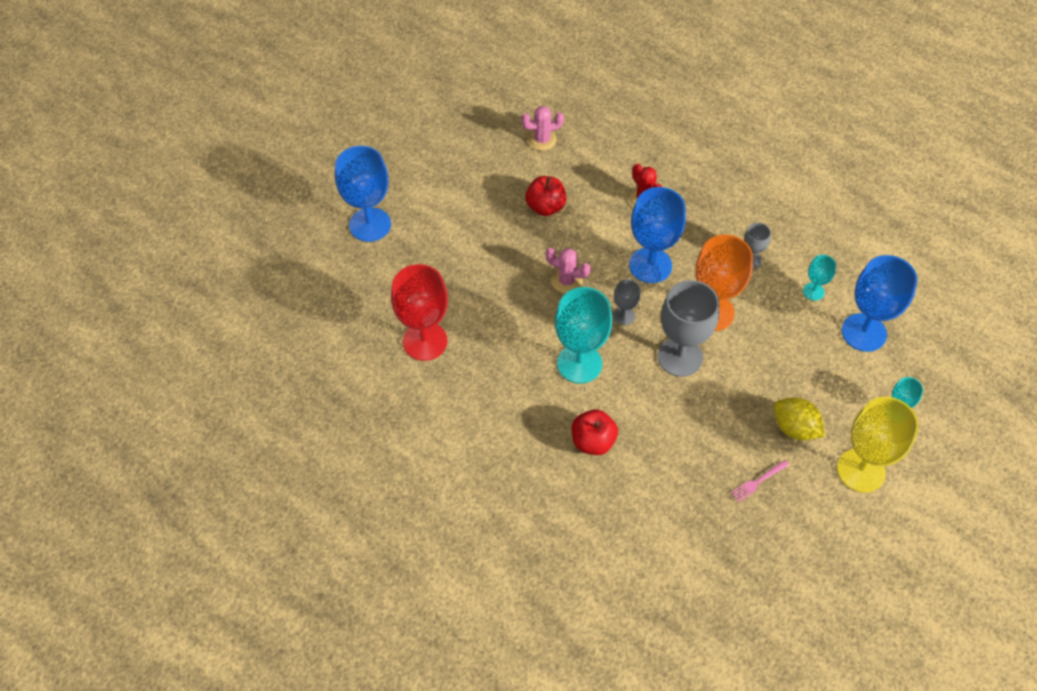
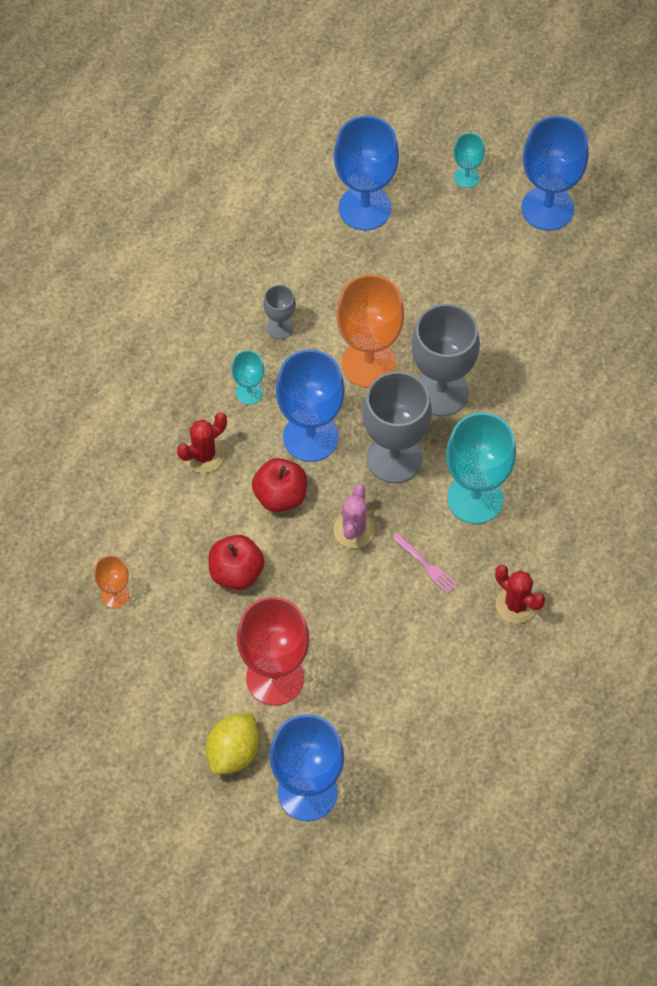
camera: 100 degrees left, 5 degrees up
(425, 341) = (482, 681): red goblet -> red goblet (275, 678)
(482, 375) = (516, 604): none -> red cactus
(542, 140) = (115, 595): pink cactus -> orange goblet
(593, 441) = (578, 470): red apple -> red apple (280, 496)
(624, 316) = (394, 458): grey goblet -> grey goblet, size x2.04
(758, 481) = (586, 302): pink fork -> pink fork (426, 565)
(794, 428) = (510, 271): yellow lemon -> yellow lemon (233, 752)
(813, 291) = (316, 260): turquoise goblet -> turquoise goblet (249, 392)
(861, 470) = (547, 208): yellow goblet -> blue goblet

